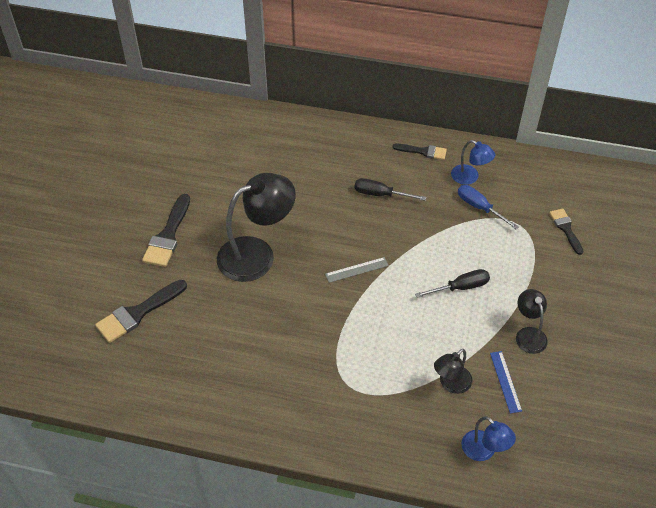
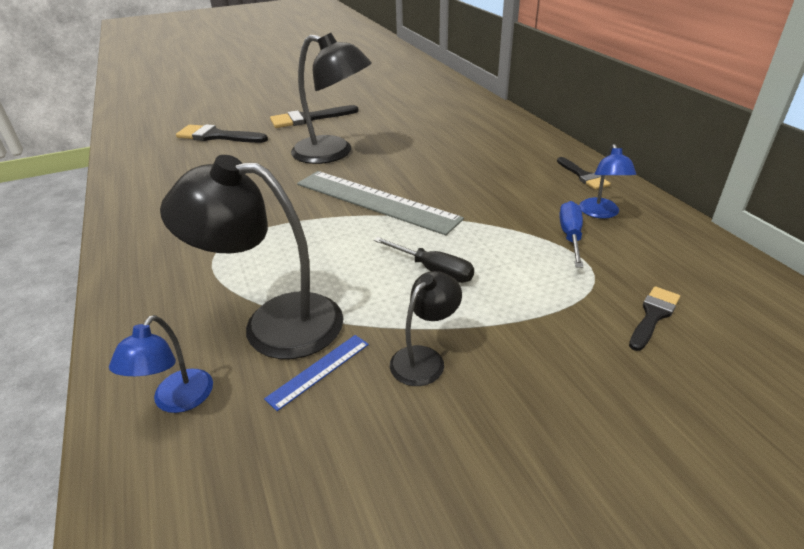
camera: 55 degrees right, 15 degrees down
(357, 270) = (375, 201): grey ruler -> grey ruler, size x2.34
(380, 194) = (489, 177): black screwdriver -> none
(451, 384) = (274, 323): black lamp -> black lamp, size x1.93

